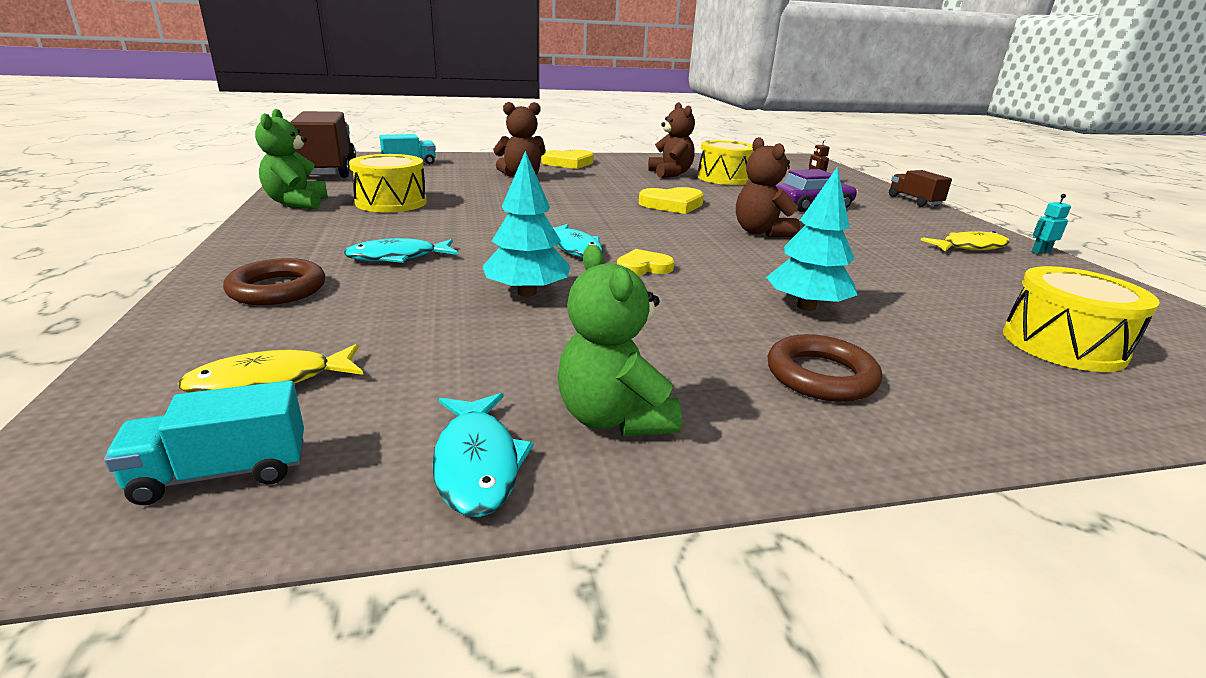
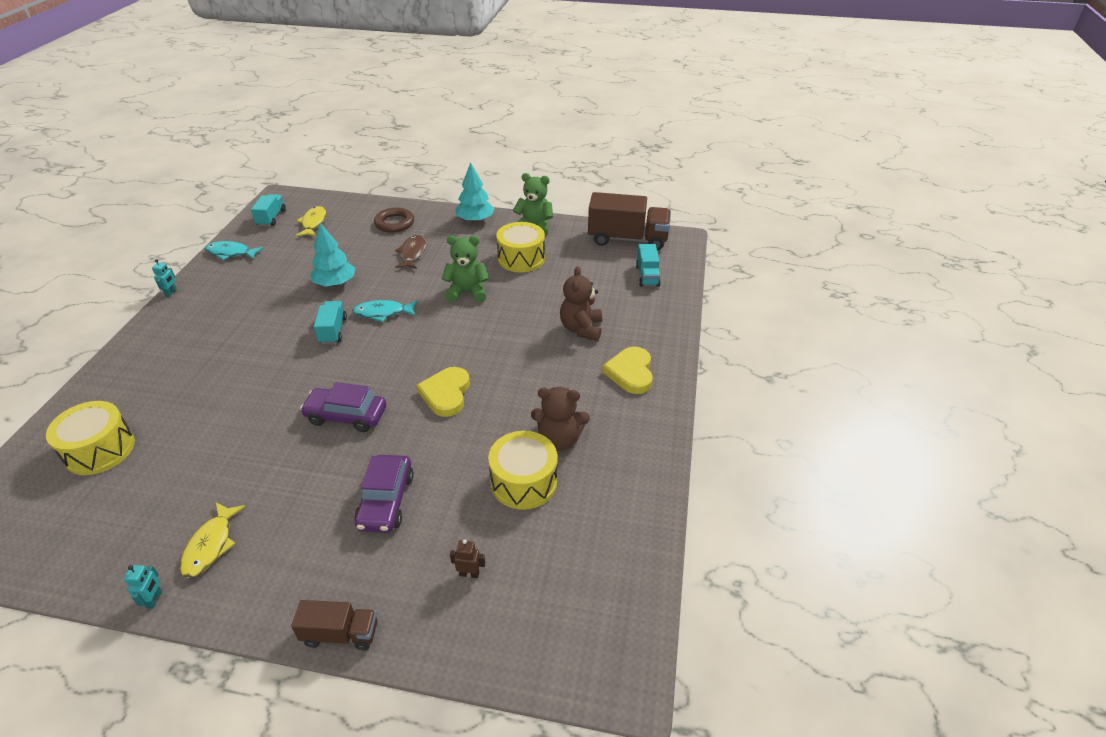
camera: 115 degrees right, 15 degrees up
(398, 257) = (412, 253): turquoise fish -> brown fish
(613, 418) = (222, 281): green teddy bear -> green teddy bear (467, 292)
(643, 267) = (333, 330): yellow heart -> turquoise truck
(729, 482) = (171, 293): none -> turquoise robot
(761, 232) = (346, 416): brown teddy bear -> purple car
(806, 306) = (233, 371): turquoise tree -> turquoise tree (475, 220)
(821, 376) = (185, 340): brown ring -> none

